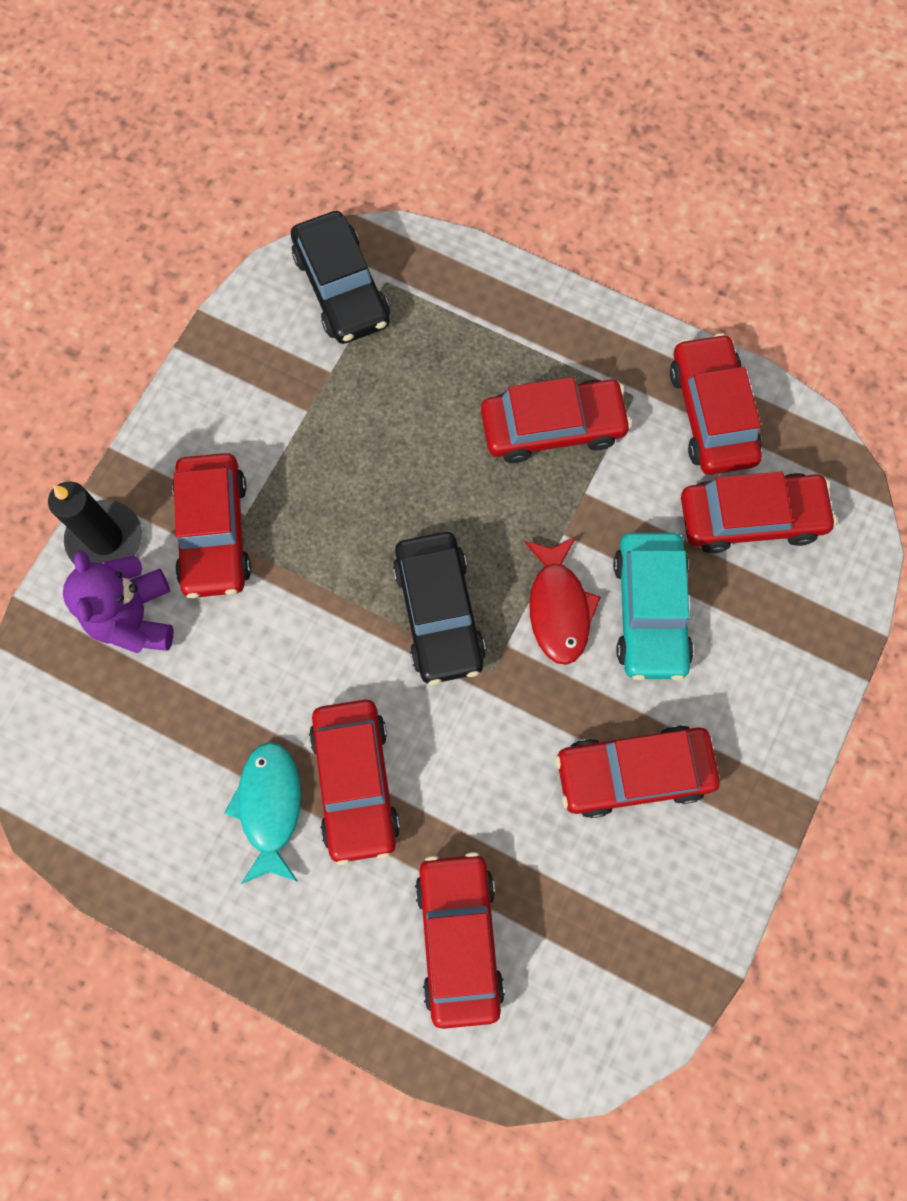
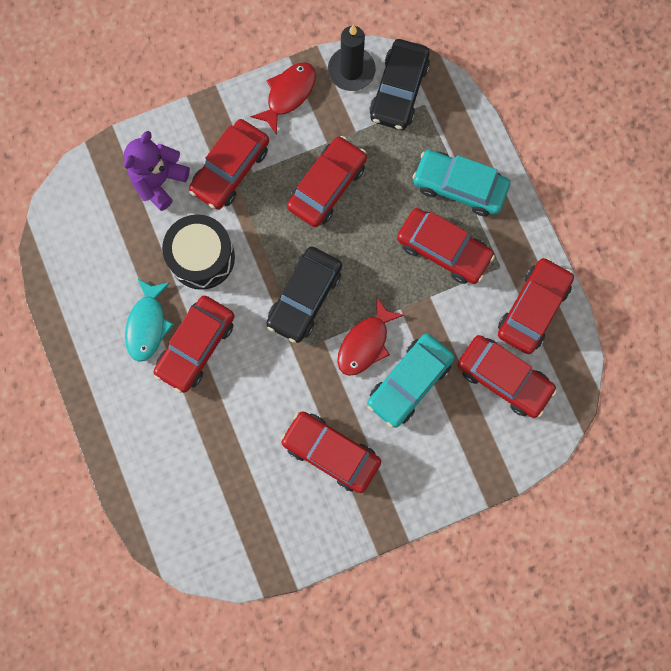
camera: 40 degrees right, 5 degrees up
(105, 539) = (176, 131): black candle -> black candle (351, 70)
(211, 391) = (288, 94): none -> red fish
(269, 667) = (202, 257): none -> black drum
(270, 807) = (147, 324): turquoise fish -> turquoise fish turned 150 degrees clockwise
(459, 938) = (182, 458): red car -> red car (327, 186)
(507, 342) = (459, 186): none -> turquoise car

